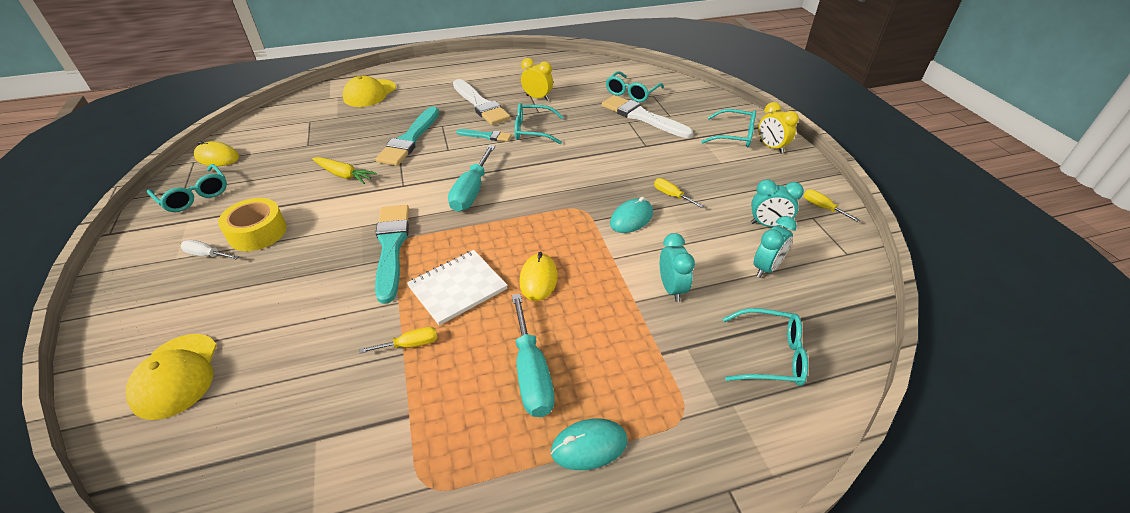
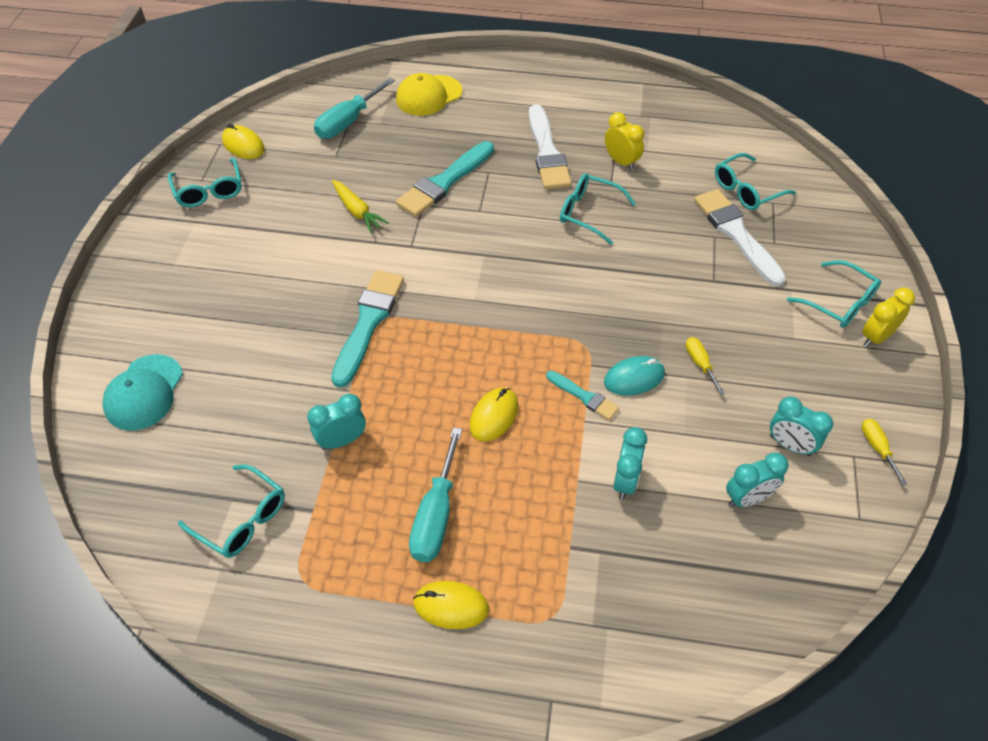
camera: 25 degrees right, 10 degrees up
(176, 376) = (144, 392): yellow cap -> turquoise cap
(206, 255) = (201, 270): white screwdriver -> none
(257, 232) = (252, 258): yellow tape -> none
(410, 345) = (342, 440): yellow screwdriver -> turquoise clock
(457, 288) = (410, 395): white notebook -> none
(471, 191) = (478, 279): turquoise screwdriver -> turquoise screwdriver (348, 122)
(486, 136) = (531, 204): turquoise brush -> turquoise brush (584, 396)
(589, 446) = (451, 606): turquoise mouse -> yellow mouse
(770, 355) = (680, 596): turquoise glasses -> turquoise glasses (242, 519)
(771, 147) = (876, 337): yellow clock -> yellow clock turned 60 degrees clockwise

